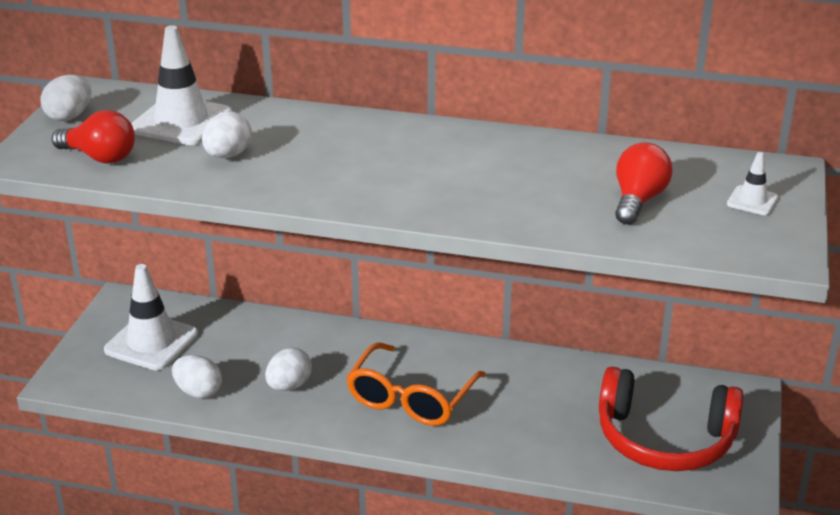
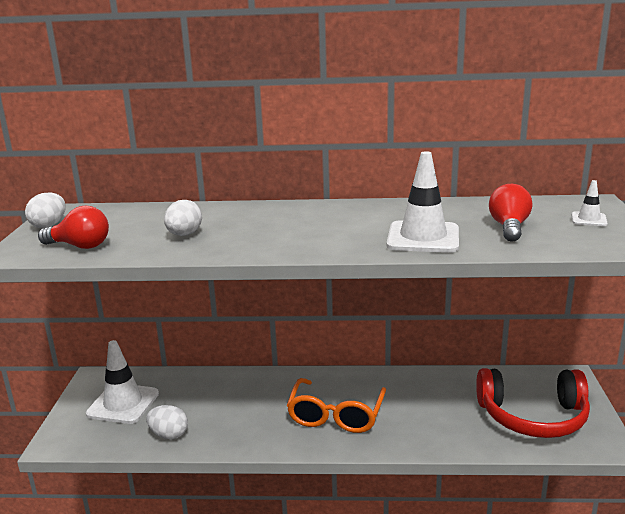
camera: 10 degrees left, 10 degrees down
(181, 122) = (140, 220): white traffic cone -> white traffic cone (423, 238)
(289, 386) = (239, 420): white egg -> none

